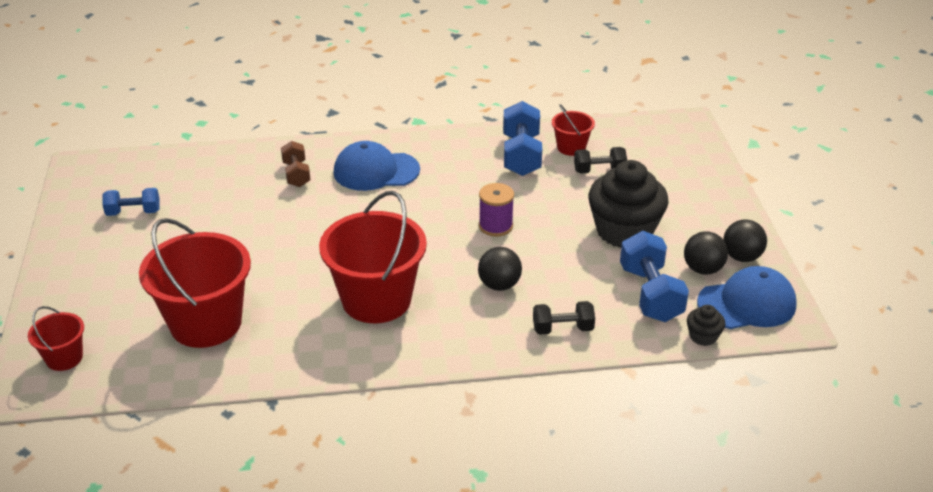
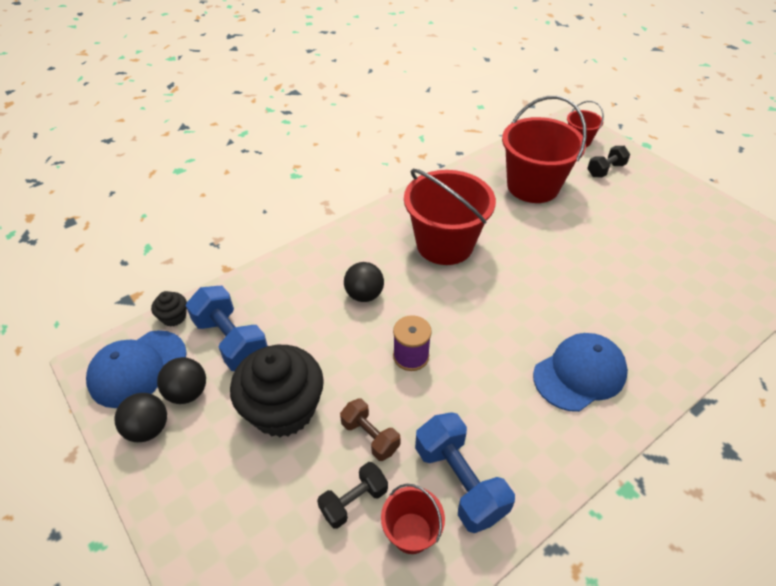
camera: 150 degrees right, 10 degrees up
(133, 212) = (697, 237): blue dumbbell -> none
(296, 174) = (640, 333): brown dumbbell -> brown dumbbell (370, 436)
(562, 329) = (291, 278): black dumbbell -> black dumbbell (605, 170)

